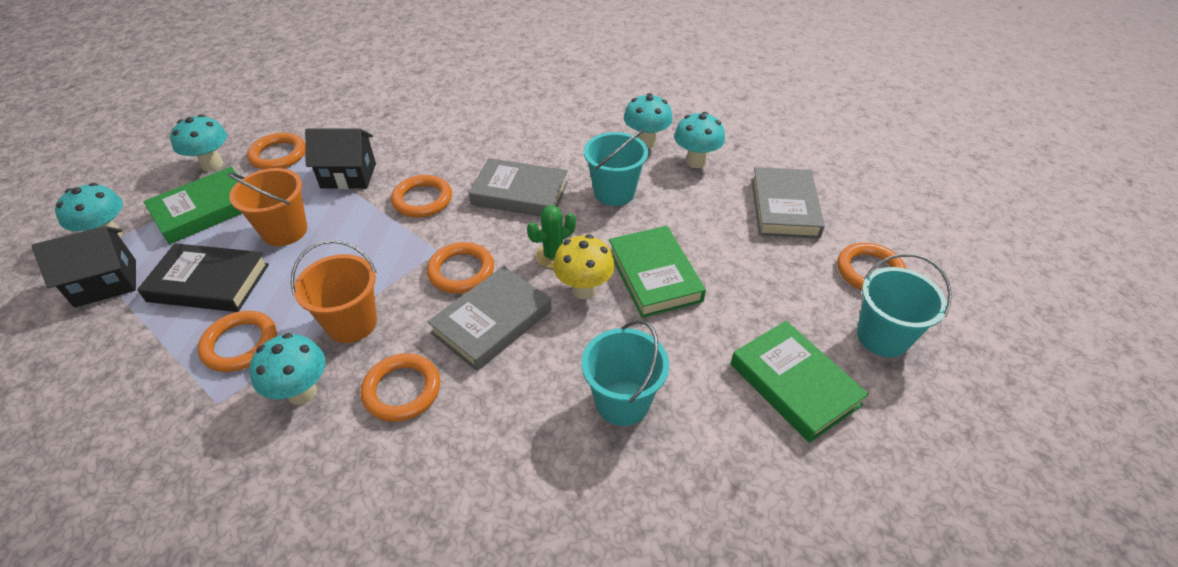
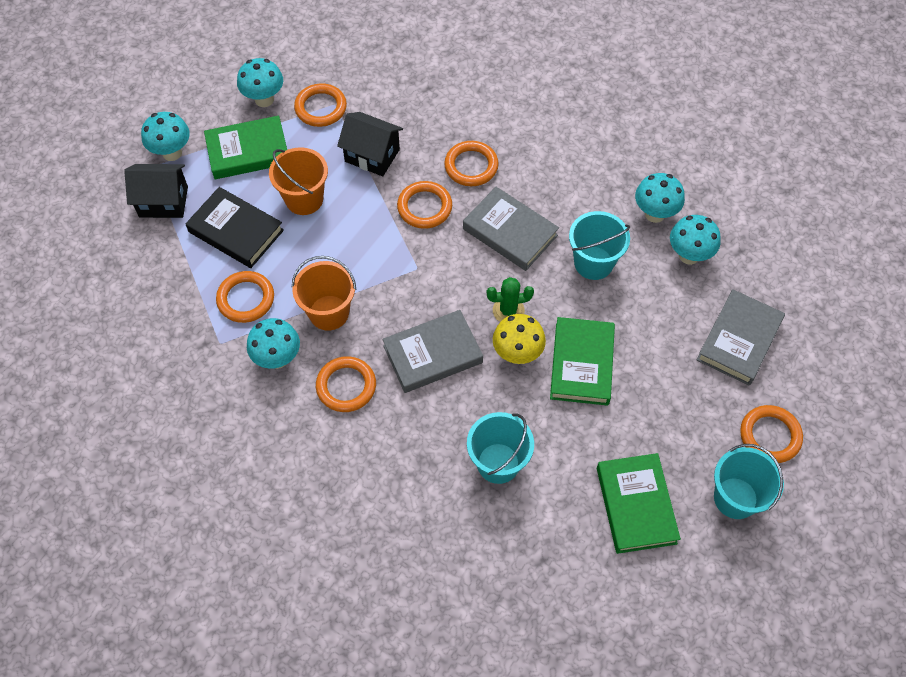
camera: 25 degrees right, 15 degrees up
(461, 271) = (428, 296): orange ring -> orange ring (471, 166)

